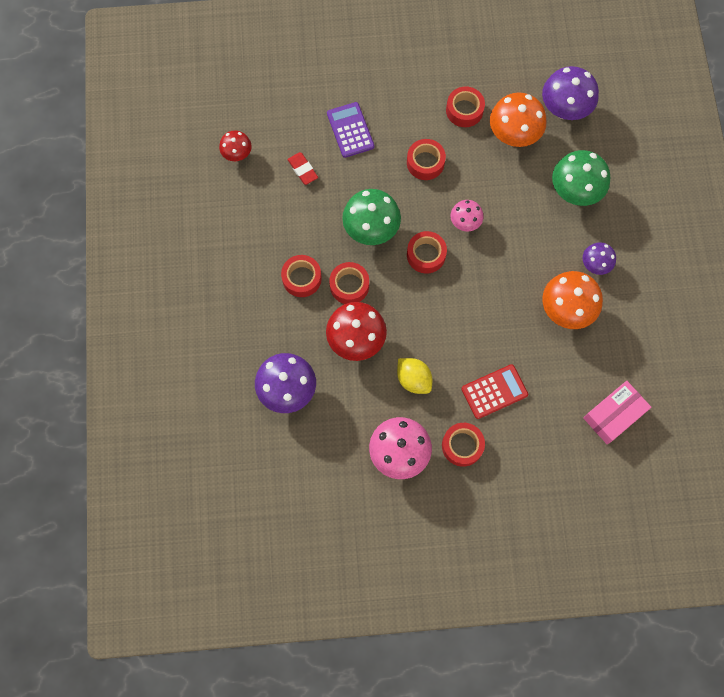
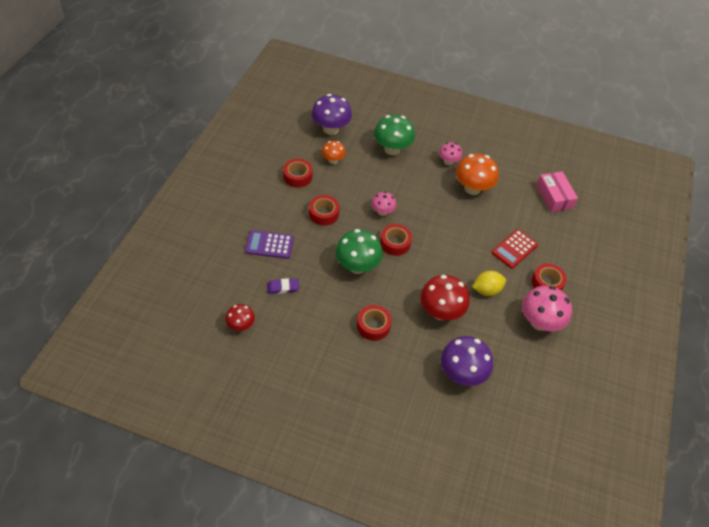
camera: 70 degrees left, 20 degrees down
(302, 170) = (283, 287): red eraser -> purple eraser
(349, 286) = (395, 298): red tape -> none
(494, 391) = (514, 249): red calculator -> red calculator turned 135 degrees counterclockwise
(513, 135) = (333, 160): orange mushroom -> orange mushroom, size x0.57
(595, 265) = (448, 161): purple mushroom -> pink mushroom

